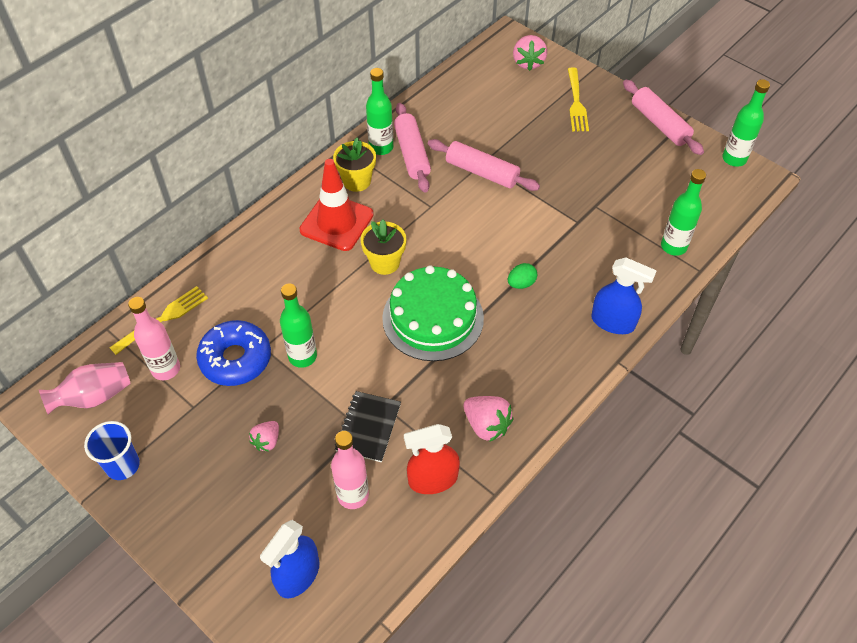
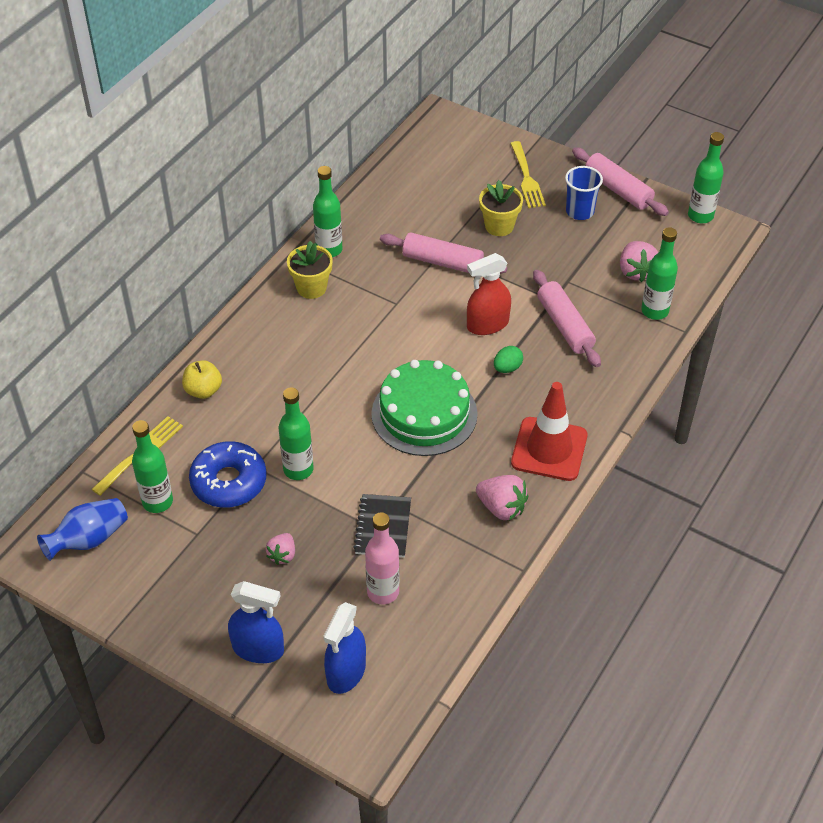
camera: 10 degrees left, 5 degrees down
(94, 397) = (89, 539): pink vase -> blue vase
(123, 465) = (139, 599): blue cup -> blue cup (579, 211)
(166, 369) = (157, 502): pink bottle -> green bottle
(235, 266) = (203, 390): none -> yellow apple
(336, 222) = (300, 332): red traffic cone -> red traffic cone (549, 449)
(385, 263) = (361, 366): yellow flower pot -> yellow flower pot (499, 226)
(412, 154) = (364, 252): pink rolling pin -> pink rolling pin (565, 325)
(432, 479) = (459, 566): red spray bottle -> red spray bottle (487, 324)
(528, 62) = (467, 141): pink strawberry -> pink strawberry (636, 271)
(613, 322) = (608, 393): blue spray bottle -> blue spray bottle (258, 649)

